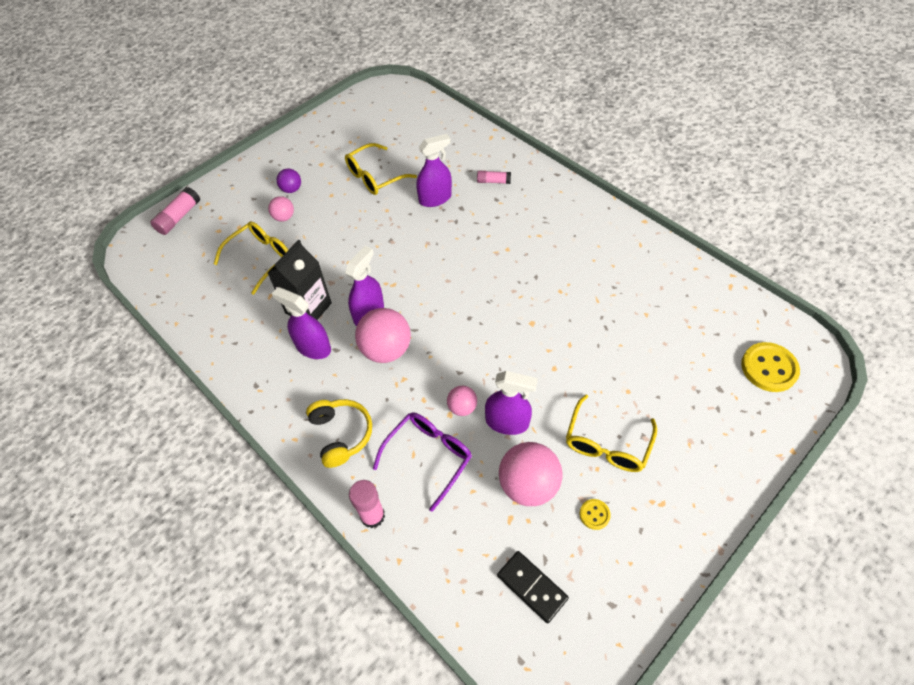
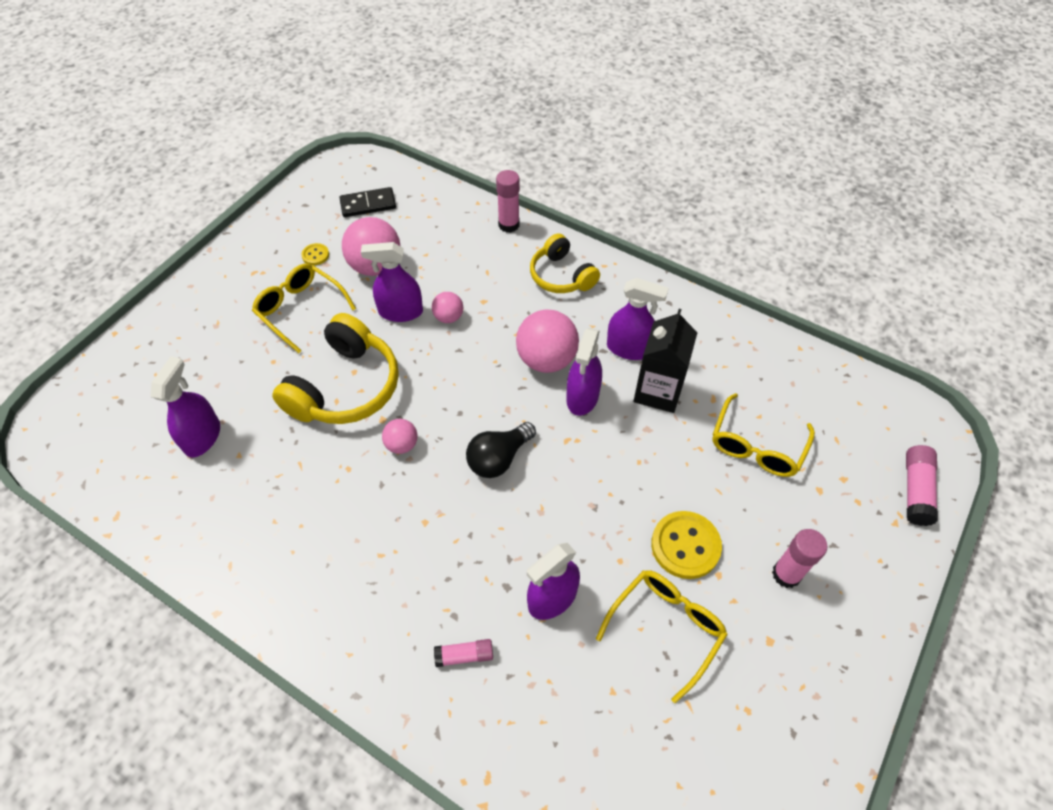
camera: 165 degrees right, 0 degrees up
(284, 217) = (766, 518): pink ball -> pink ball (402, 444)
(291, 189) = (786, 574): purple ball -> pink glue stick
(429, 456) = (471, 272): purple glasses -> none
(447, 280) = (498, 458): none -> black light bulb
(532, 587) = (368, 204): black domino -> black domino turned 45 degrees counterclockwise
(561, 355) = (345, 387): none -> yellow headphones
(606, 443) = (300, 309): yellow glasses -> yellow glasses turned 60 degrees counterclockwise
(678, 333) = (202, 437): none -> purple spray bottle
(769, 368) = (106, 412): yellow button -> yellow button (685, 546)

